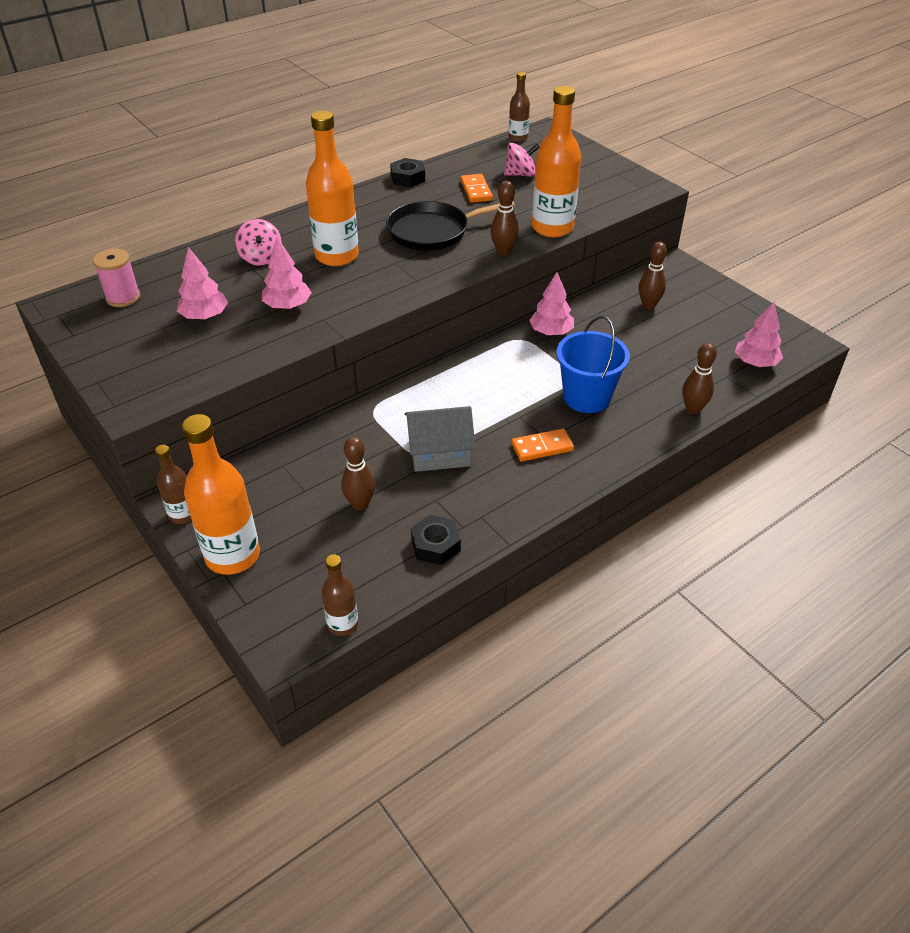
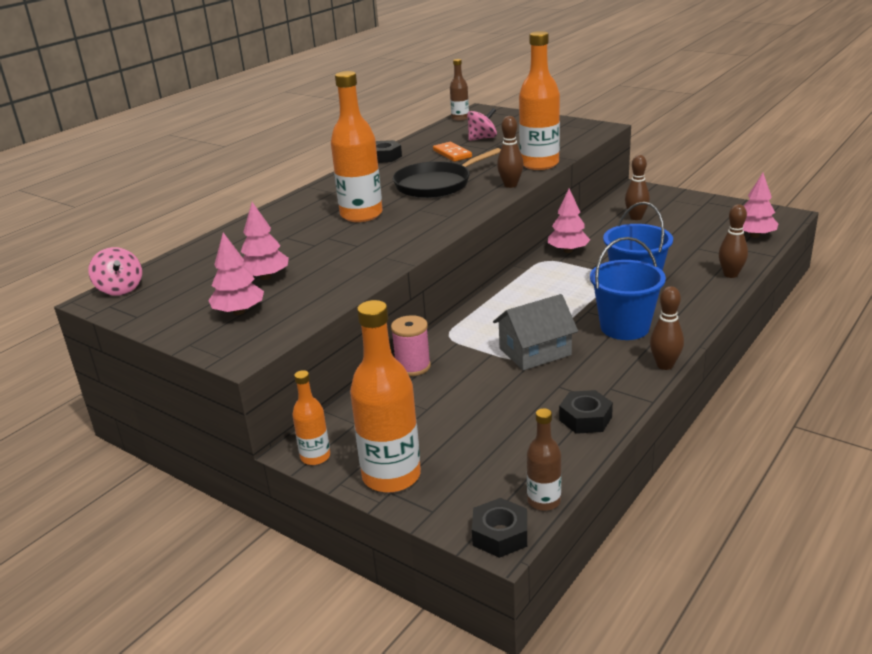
camera: 15 degrees left, 15 degrees down
(123, 297) = (170, 280): pink spool -> pink spool (413, 366)
(183, 514) = (315, 457): brown bottle -> orange bottle
(261, 258) = (289, 229): pink spinning top -> pink spinning top (120, 289)
(285, 647) = (500, 535): none -> black nut
(288, 306) = (342, 255): pink tree -> pink tree (239, 312)
(360, 504) = (489, 406): brown bowling pin -> brown bowling pin (665, 365)
(542, 447) = (624, 327): orange domino -> blue bucket

